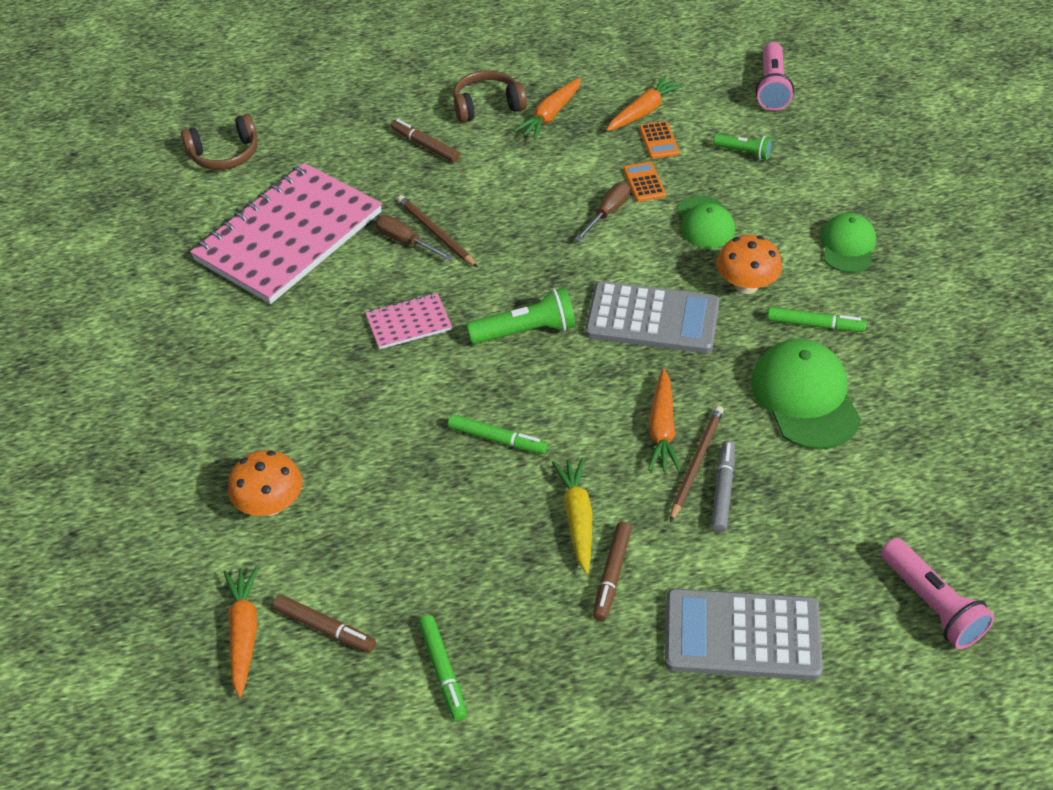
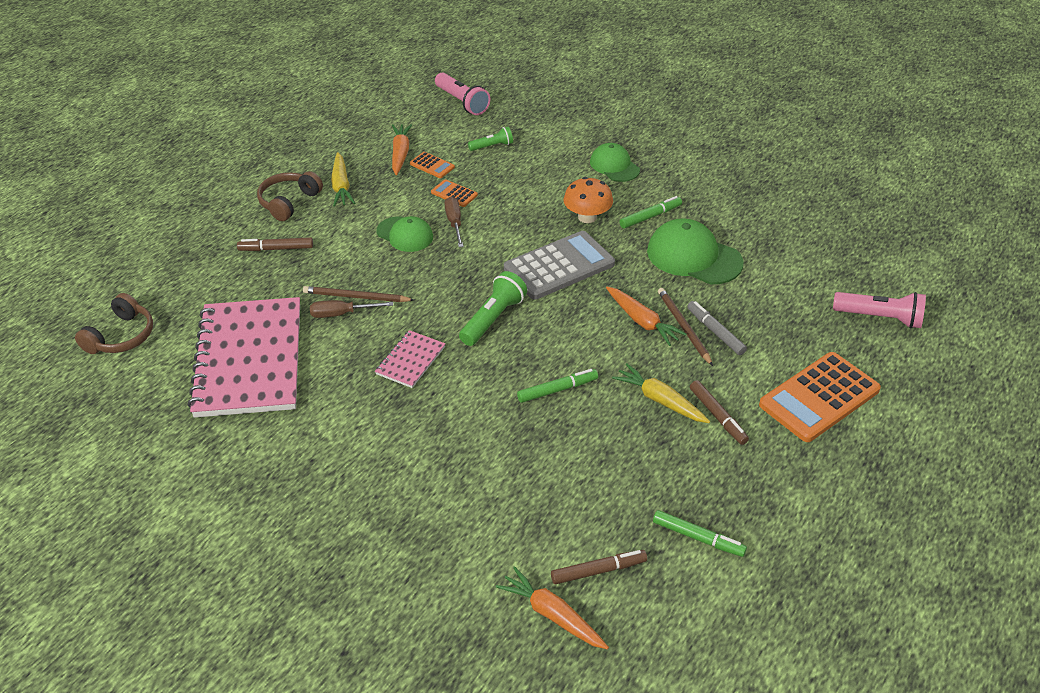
camera: 45 degrees left, 5 degrees down
(270, 504) = (464, 528): orange mushroom -> none
(550, 115) = (341, 186): orange carrot -> yellow carrot
(705, 223) = (520, 196): green cap -> green cap (405, 234)
(742, 635) = (819, 397): grey calculator -> orange calculator

